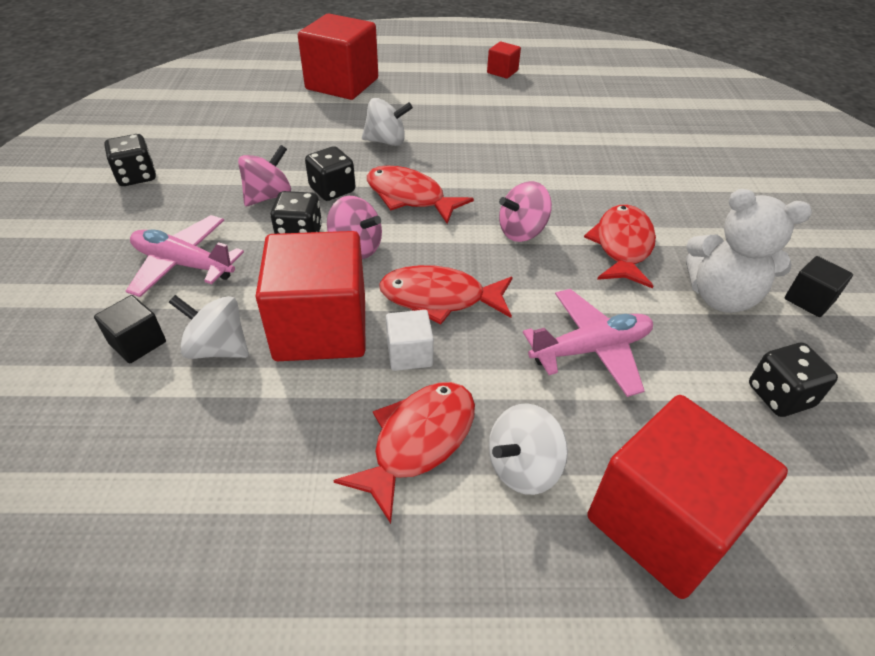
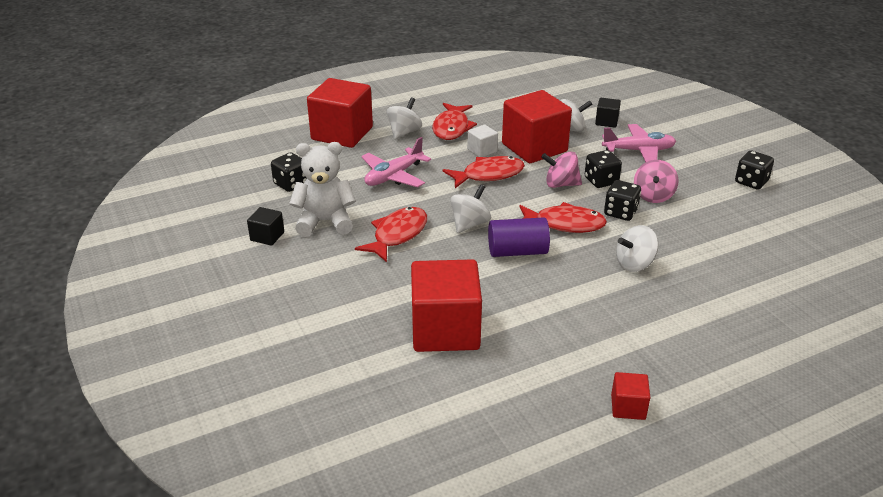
camera: 155 degrees right, 10 degrees down
(342, 84) = (758, 317): red cube -> red cube (445, 330)
(491, 185) = (517, 251): none -> purple cylinder
(522, 232) = (469, 224): pink spinning top -> white spinning top
(622, 246) = (397, 235): red fish -> red fish turned 135 degrees counterclockwise

